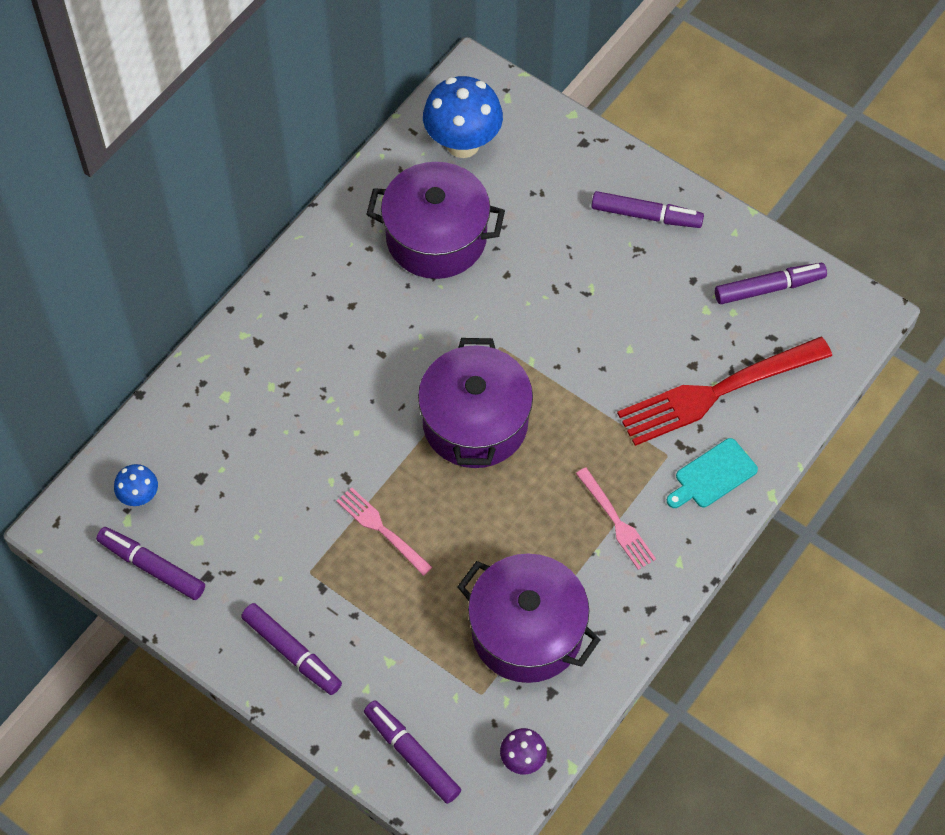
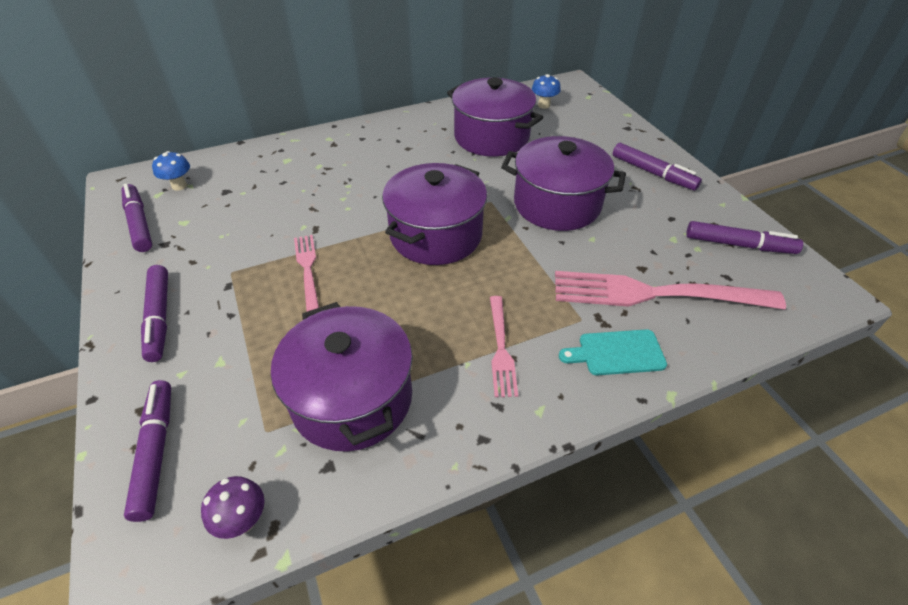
camera: 30 degrees right, 15 degrees down
(463, 144) = (543, 105): blue mushroom -> blue mushroom, size x0.50
(570, 316) = (557, 204): none -> purple pot
(717, 392) = (655, 294): red fork -> pink fork

